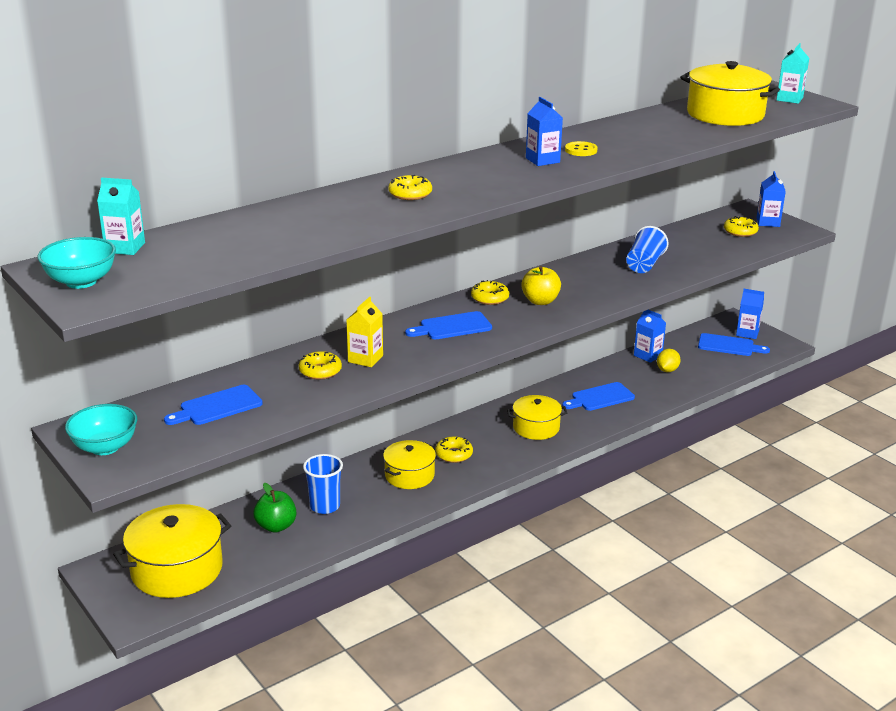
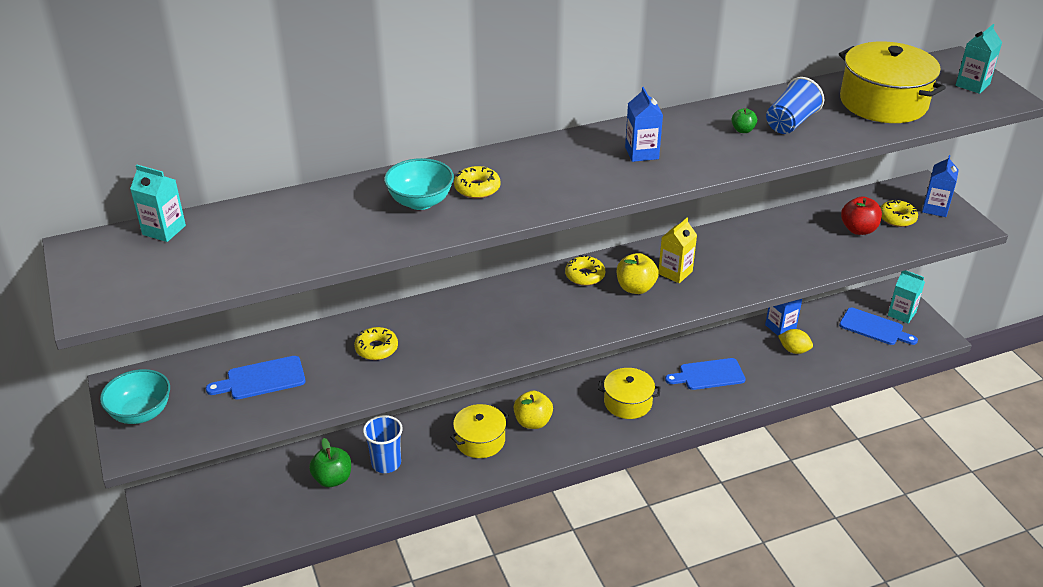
camera: 15 degrees right, 10 degrees up
(81, 282) = (102, 274): turquoise bowl -> turquoise bowl (420, 202)
(177, 569) = (226, 512): yellow pot -> none
(365, 359) = (426, 339): yellow carton -> yellow carton (675, 272)
(452, 327) = (530, 309): blue cutting board -> none
(454, 454) = (533, 422): yellow donut -> yellow apple
(581, 150) = (691, 142): yellow button -> none
(620, 139) = (743, 130): none -> green apple
(644, 264) = (769, 252): blue cup -> blue cup (790, 123)
(667, 370) = (794, 350): yellow lemon -> yellow lemon turned 75 degrees clockwise
(712, 242) = (858, 229): none -> red apple
(747, 333) = (901, 314): blue carton -> turquoise carton

